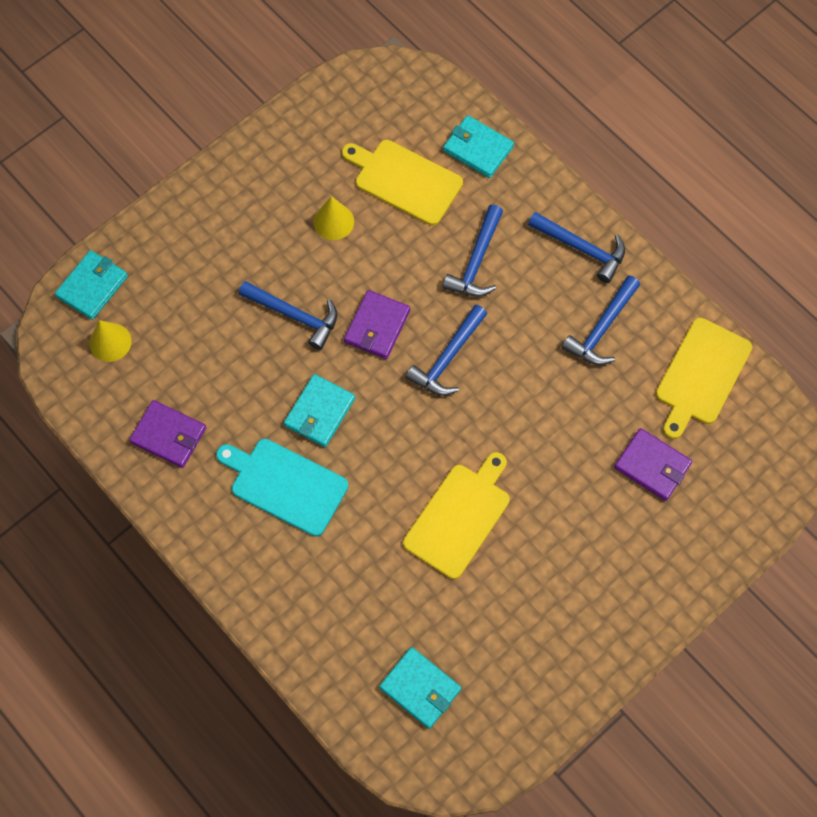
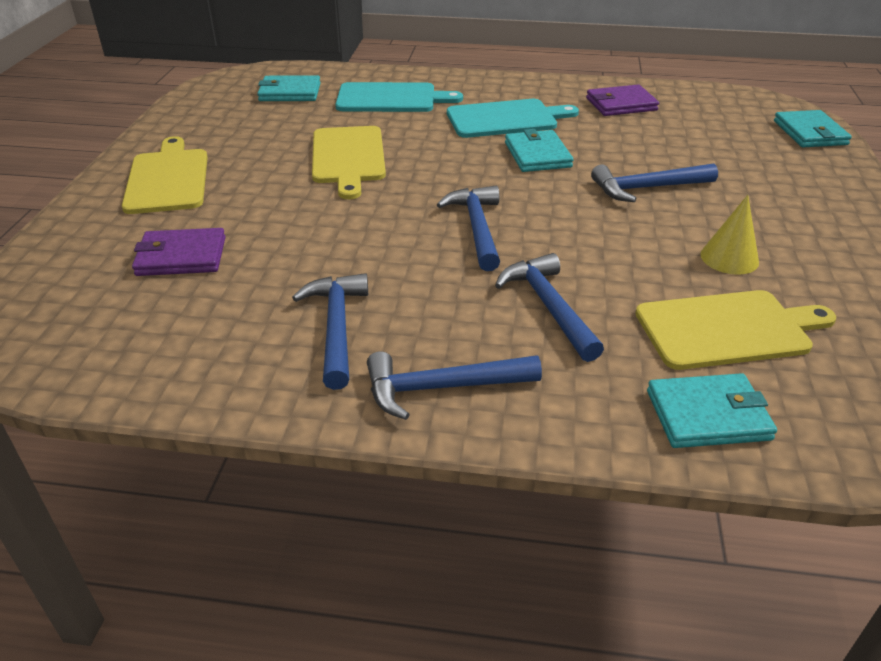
camera: 140 degrees right, 30 degrees down
(110, 342) = (740, 118): yellow cone -> none
(342, 600) = (391, 98): none -> turquoise cutting board
(377, 326) = (570, 215): purple wallet -> none
(701, 375) = (167, 350): yellow cutting board -> yellow cutting board (167, 179)

